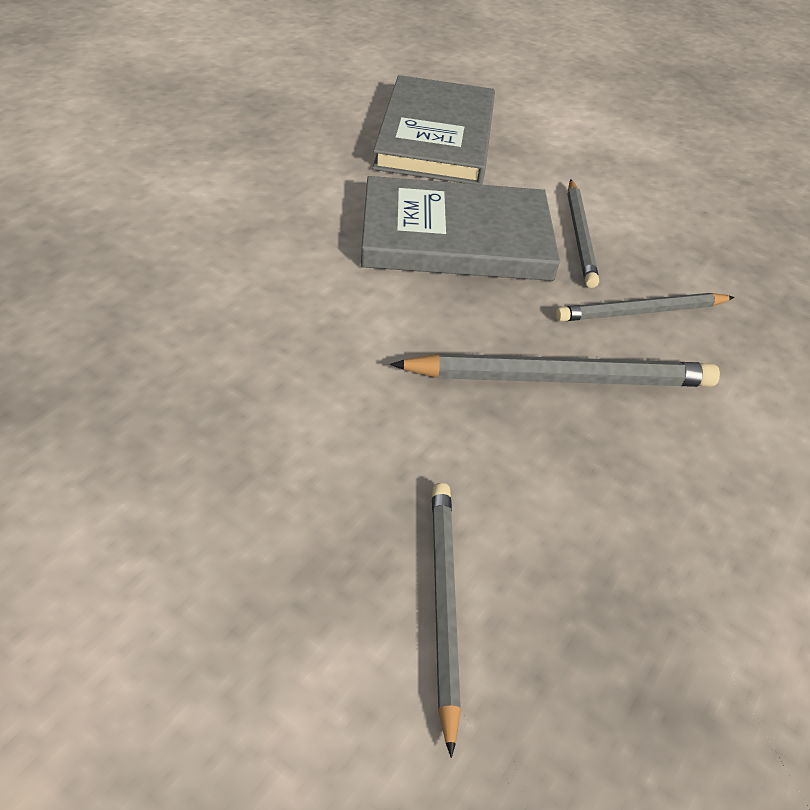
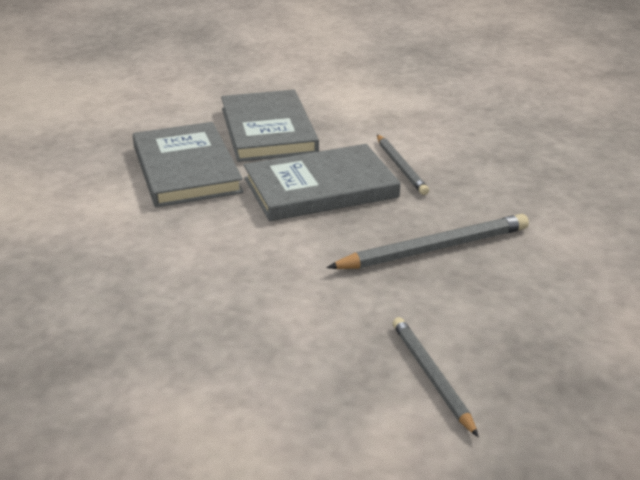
camera: 15 degrees left, 15 degrees down
(304, 162) = (186, 169): none -> grey book
(641, 312) = (463, 200): grey pencil -> none

